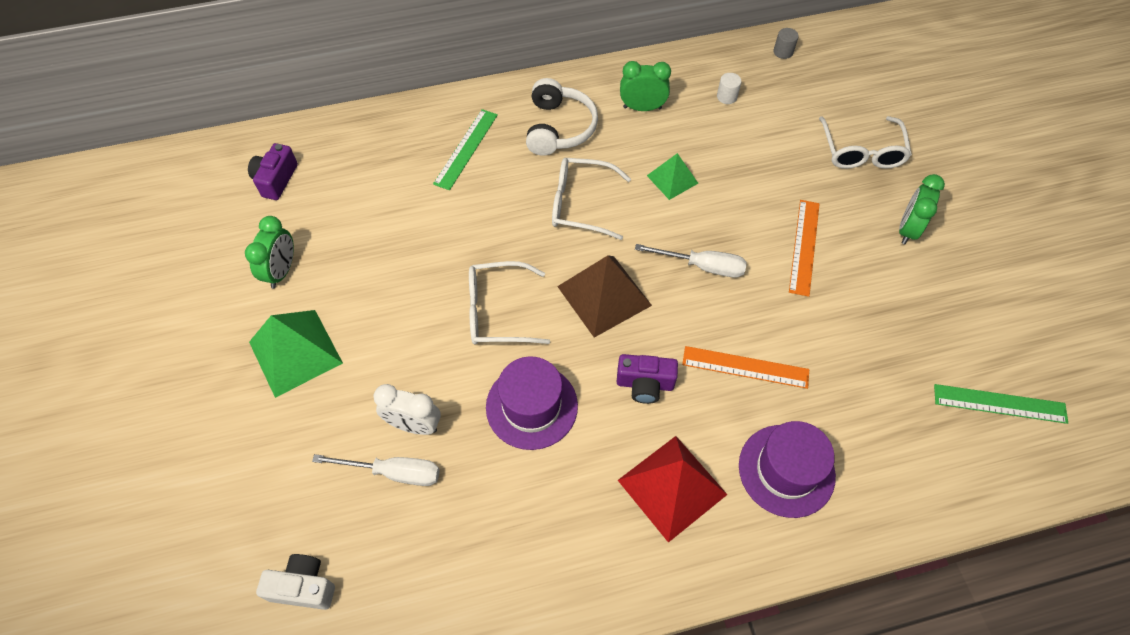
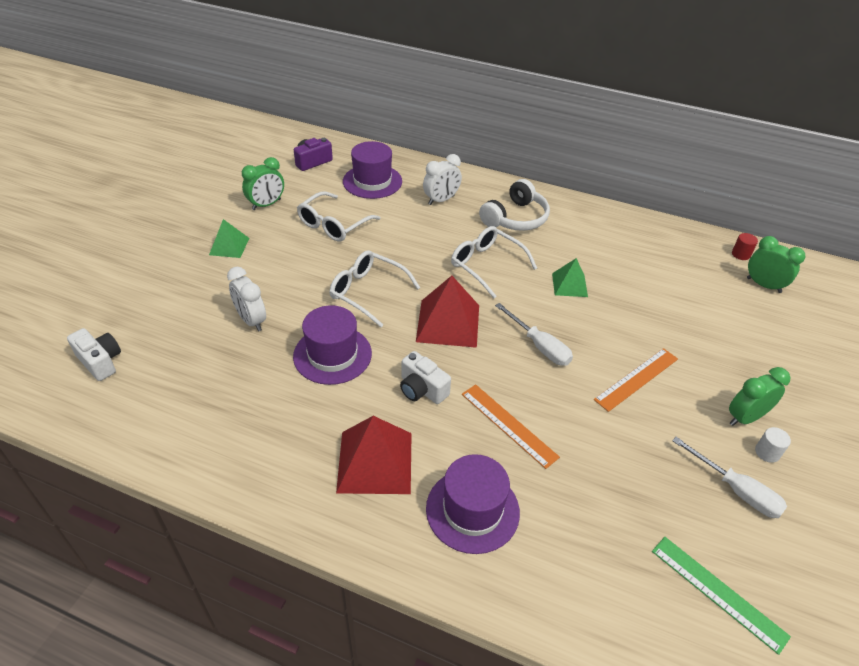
camera: 35 degrees right, 15 degrees down
(295, 352) = (229, 246): green pyramid -> green pyramid, size x0.59
(371, 167) = (372, 181): none -> purple hat
(394, 472) = (212, 337): white screwdriver -> white screwdriver (736, 490)
(466, 149) = (441, 200): green ruler -> white clock
(604, 295) = (448, 323): brown pyramid -> red pyramid
(642, 108) = (589, 235): green clock -> green clock (763, 285)
(645, 384) = (422, 389): purple camera -> white camera
(726, 97) = (664, 259): white cylinder -> white cylinder (767, 452)
(783, 52) = (740, 254): grey cylinder -> red cylinder
(861, 151) = (751, 346): white glasses -> white glasses (333, 225)

